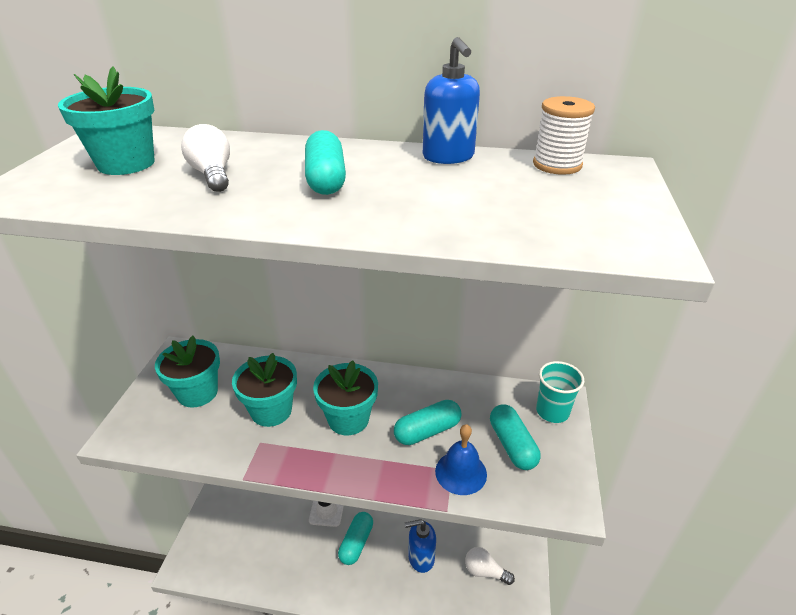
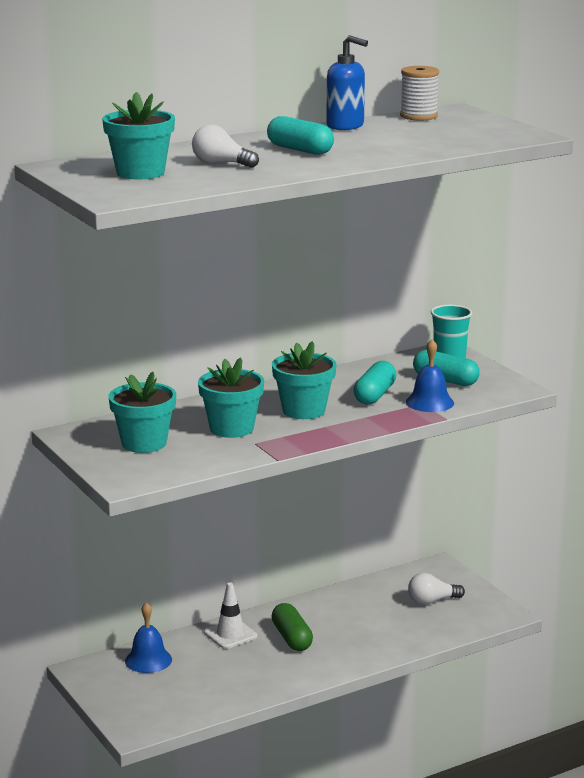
camera: 40 degrees left, 15 degrees down
(260, 502) = (148, 660): none -> blue bell
(356, 543) = (292, 638): turquoise capsule -> green capsule
(421, 558) = (365, 619): blue soap dispenser -> none

